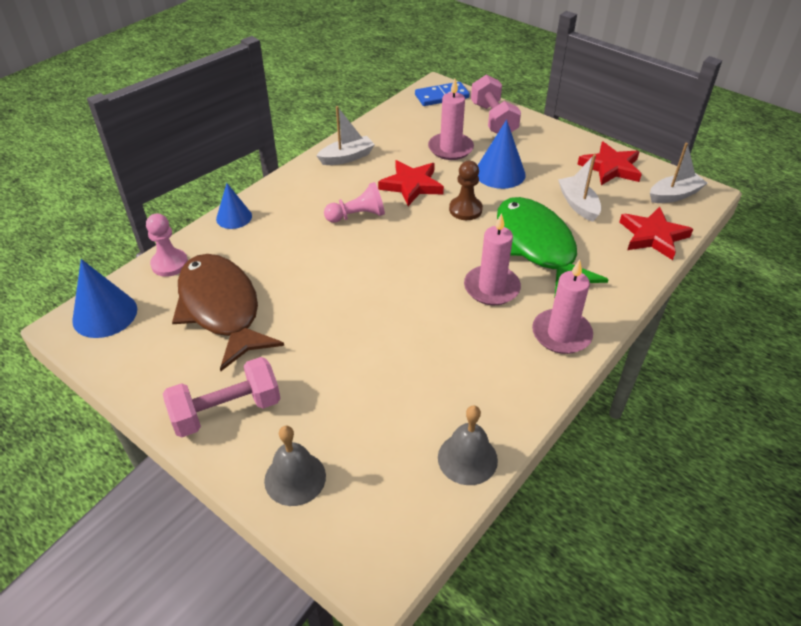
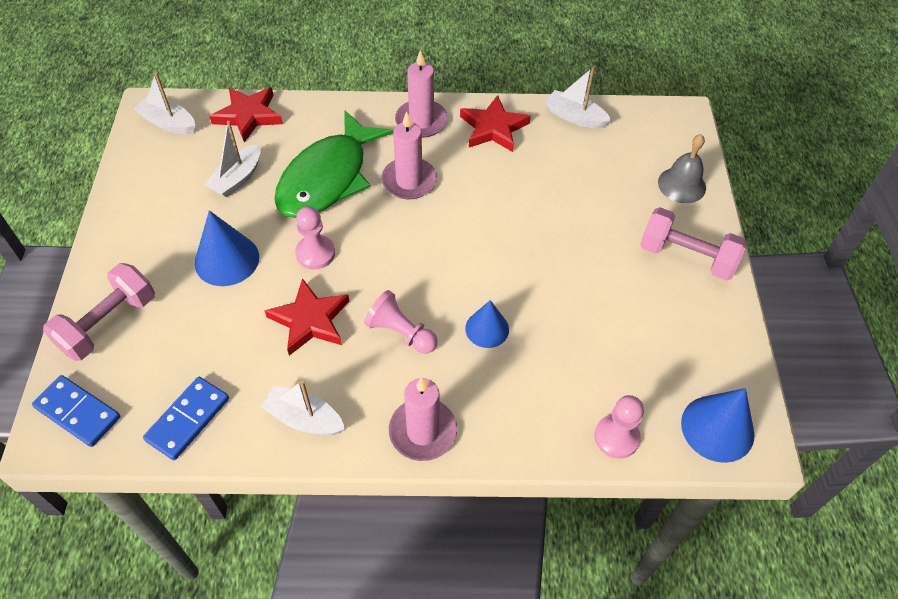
camera: 130 degrees left, 10 degrees up
(221, 309) = (616, 342): brown fish -> none
(234, 217) = (503, 443): blue cone -> blue cone (487, 329)
(395, 124) = (188, 419): none -> blue domino
(450, 148) = (208, 328): pink candle -> pink candle (423, 431)
(465, 209) = (315, 253): brown pawn -> pink pawn
(467, 458) = (575, 117): grey bell -> white boat
(611, 167) = (149, 181): red star -> red star (493, 128)

